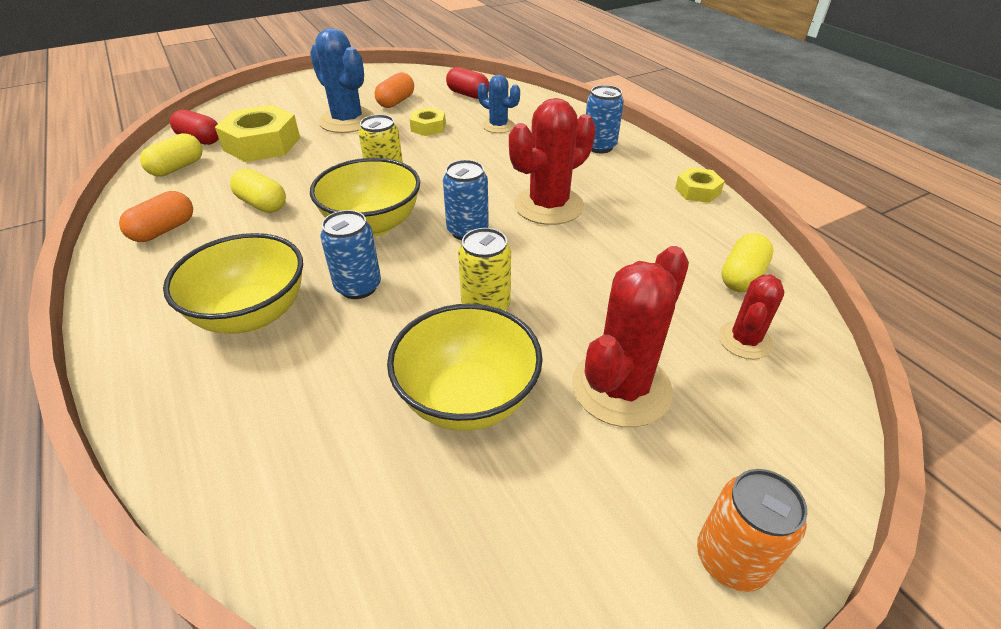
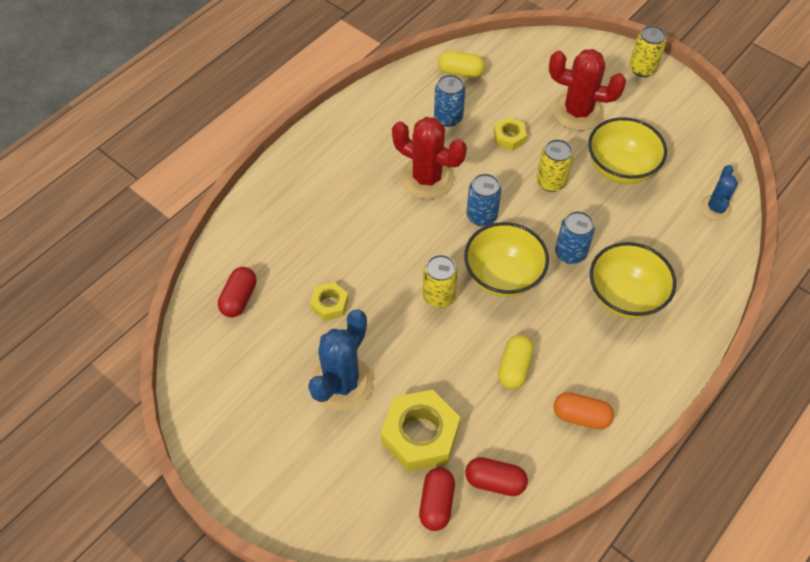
camera: 110 degrees left, 15 degrees up
(177, 168) = (495, 481): yellow capsule -> red capsule
(396, 102) = (280, 359): orange capsule -> none
(498, 126) = (306, 248): blue cactus -> blue cactus (715, 208)
(599, 147) = (319, 166): blue can -> blue can (448, 118)
(697, 191) = (367, 99): yellow nut -> yellow nut (509, 137)
(731, 559) = (642, 69): orange can -> yellow can
(744, 340) = (516, 69): red cactus -> none

